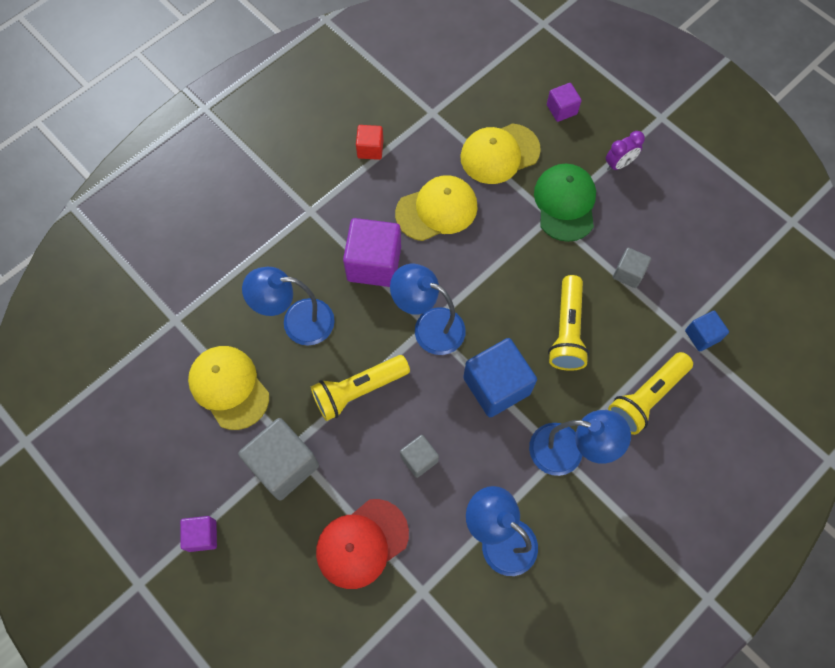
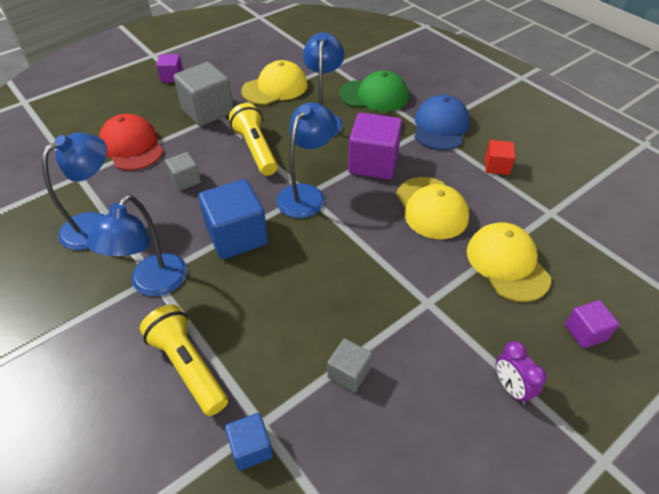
camera: 95 degrees right, 20 degrees down
(305, 197) = (440, 126): none -> blue cap
(565, 203) = (446, 318): green cap -> green cap (374, 95)
(567, 331) = (283, 300): yellow flashlight -> none

